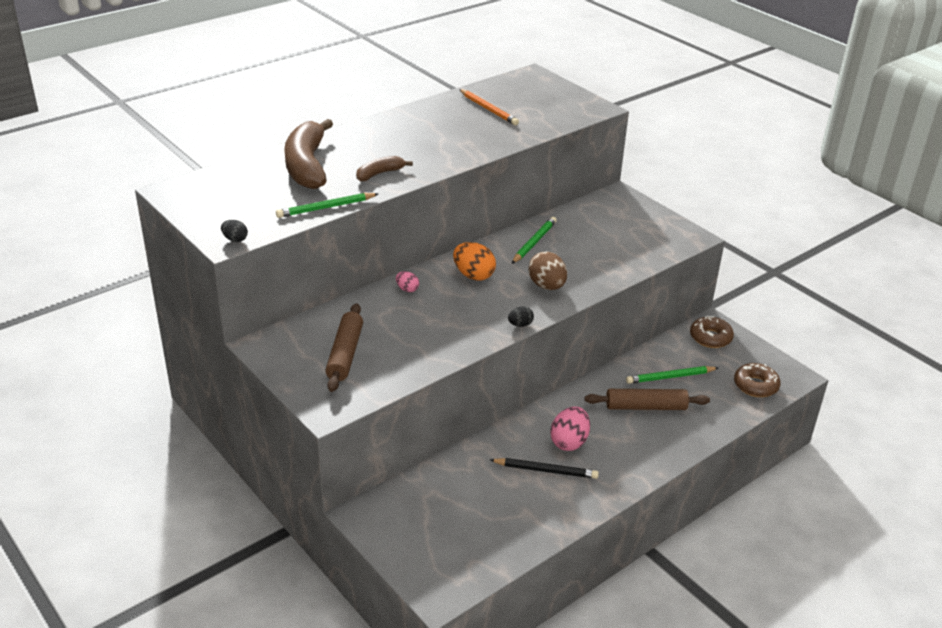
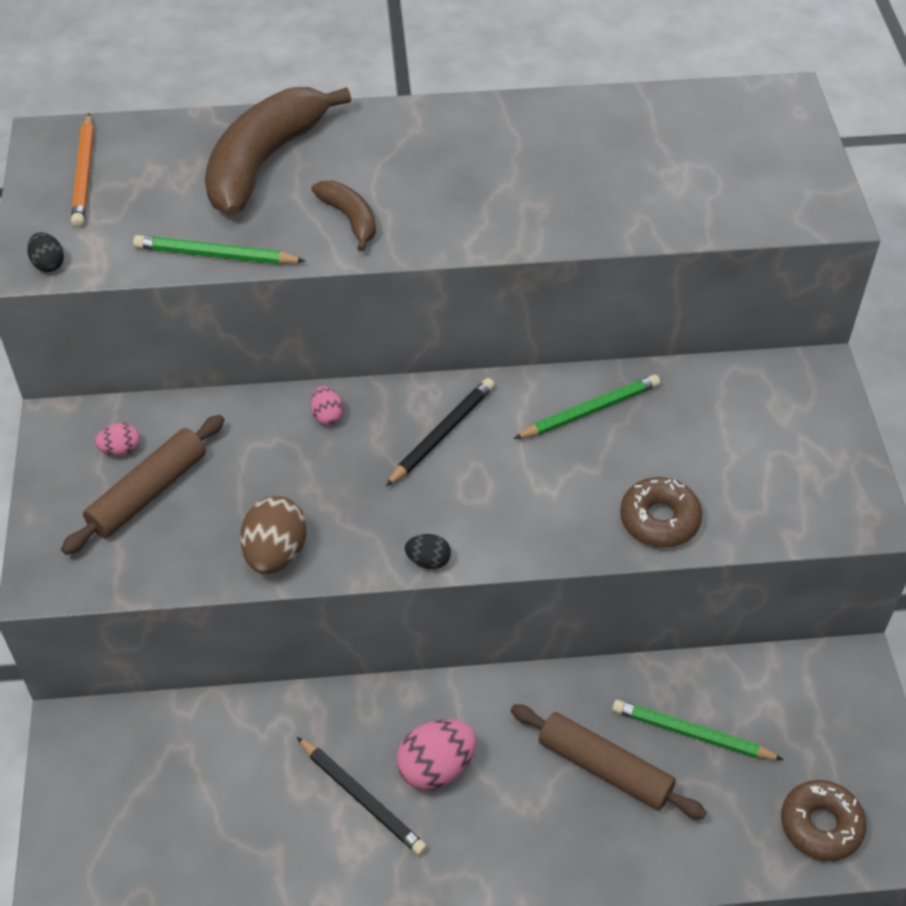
camera: 35 degrees right, 15 degrees up
(309, 343) = (121, 450): none -> pink egg
(380, 174) = (350, 219): brown banana -> brown banana turned 60 degrees clockwise
(473, 275) = (442, 434): orange egg -> black pencil
(488, 109) = (637, 148): orange pencil -> orange pencil (84, 174)
(547, 286) = (533, 506): brown egg -> brown egg (276, 553)
(710, 337) = (826, 693): brown donut -> brown donut (659, 519)

